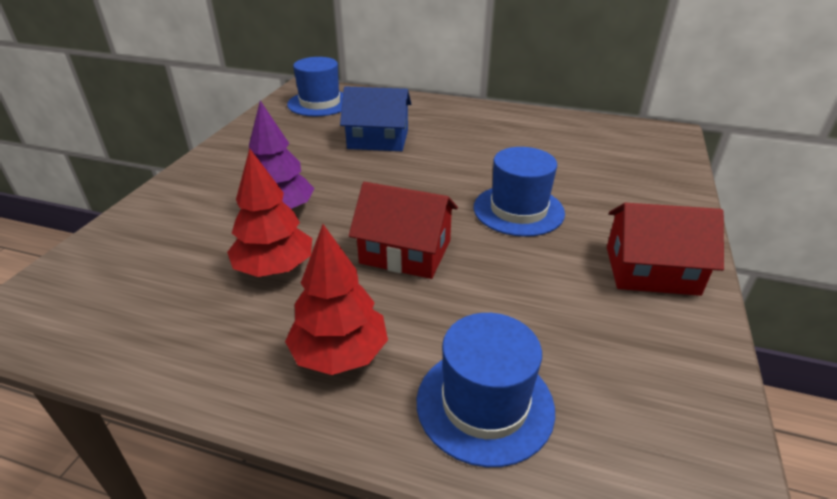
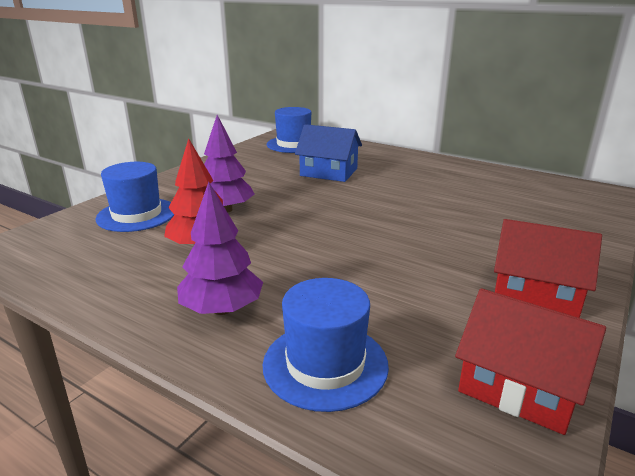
camera: 15 degrees right, 10 degrees down
(340, 354) = (222, 309): red tree -> purple tree
(405, 252) = (312, 249): red house -> red house (519, 385)
(518, 210) = (427, 233): blue hat -> blue hat (137, 215)

